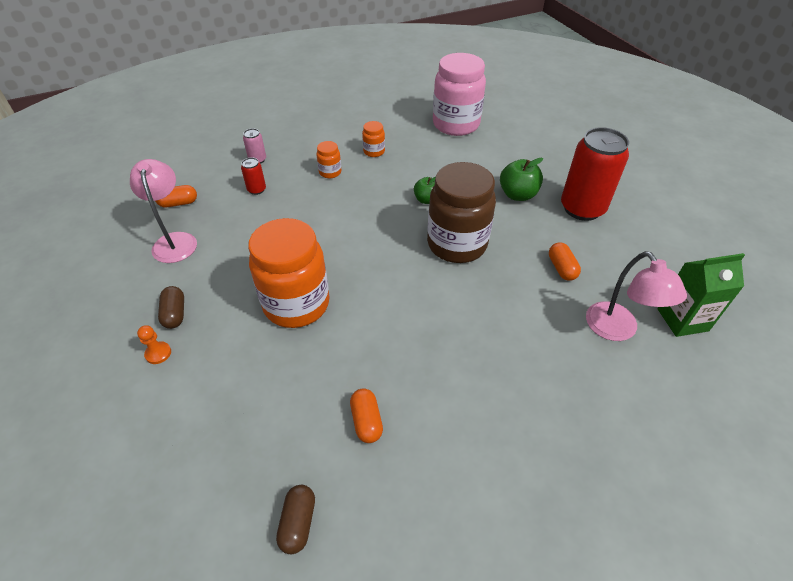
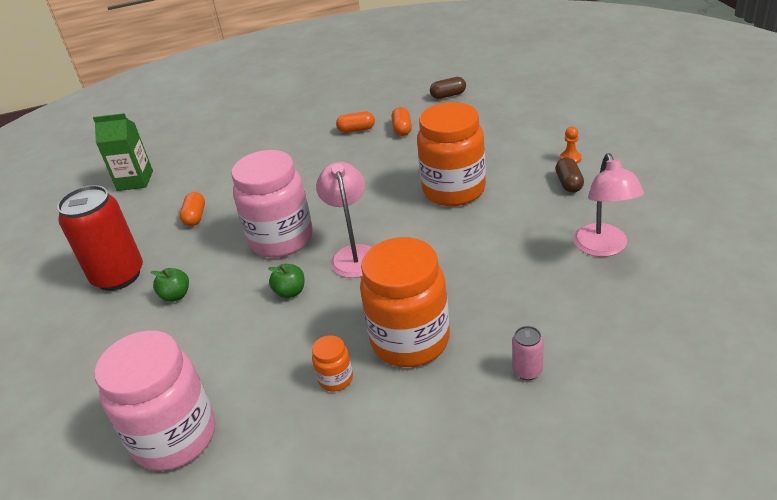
camera: 165 degrees left, 10 degrees down
(178, 203) = (624, 297): orange capsule -> orange capsule (356, 130)
(256, 190) = (517, 314): red can -> none
(298, 523) = (448, 95): brown capsule -> brown capsule turned 60 degrees clockwise
(330, 172) = (410, 341): orange jar -> orange jar, size x2.32
(457, 244) = (281, 239): brown jar -> pink jar
(518, 195) = (176, 295): green apple -> green apple, size x0.65
(617, 330) = (191, 174): pink lamp -> pink lamp (354, 254)

